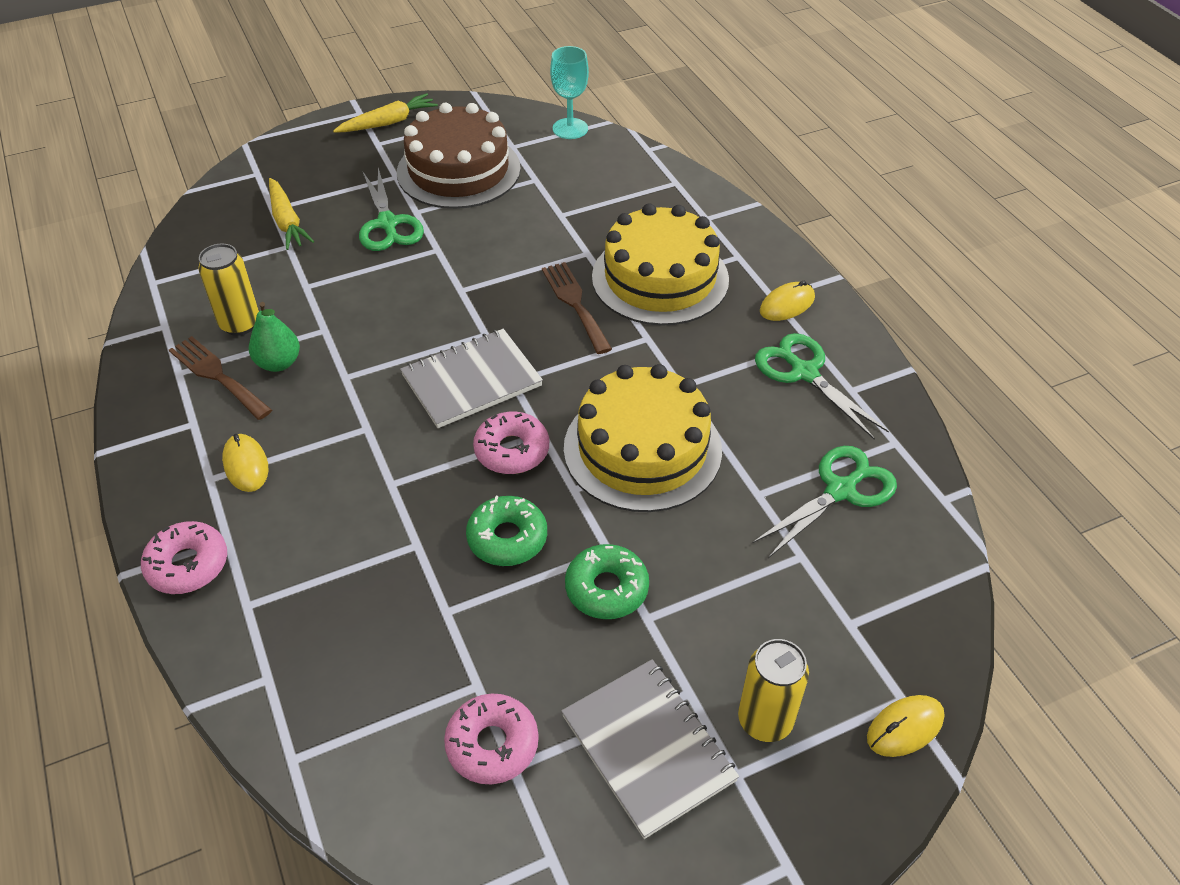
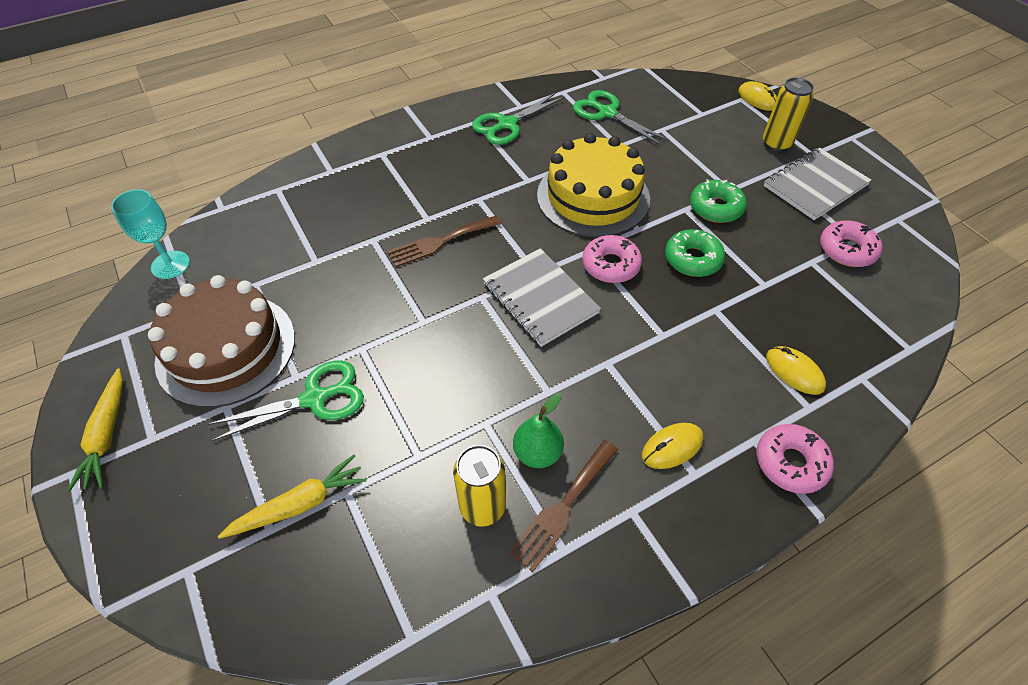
camera: 95 degrees left, 5 degrees up
(388, 122) = (107, 435): yellow carrot -> yellow carrot turned 150 degrees counterclockwise
(660, 278) = (408, 194): yellow cake -> none
(787, 304) = (438, 130): yellow mouse -> yellow mouse (794, 372)

